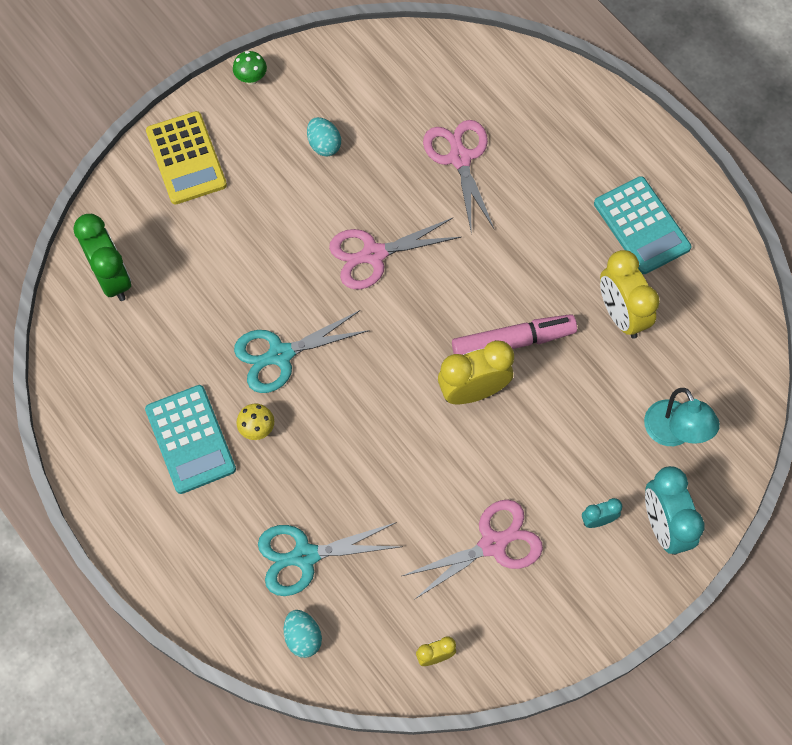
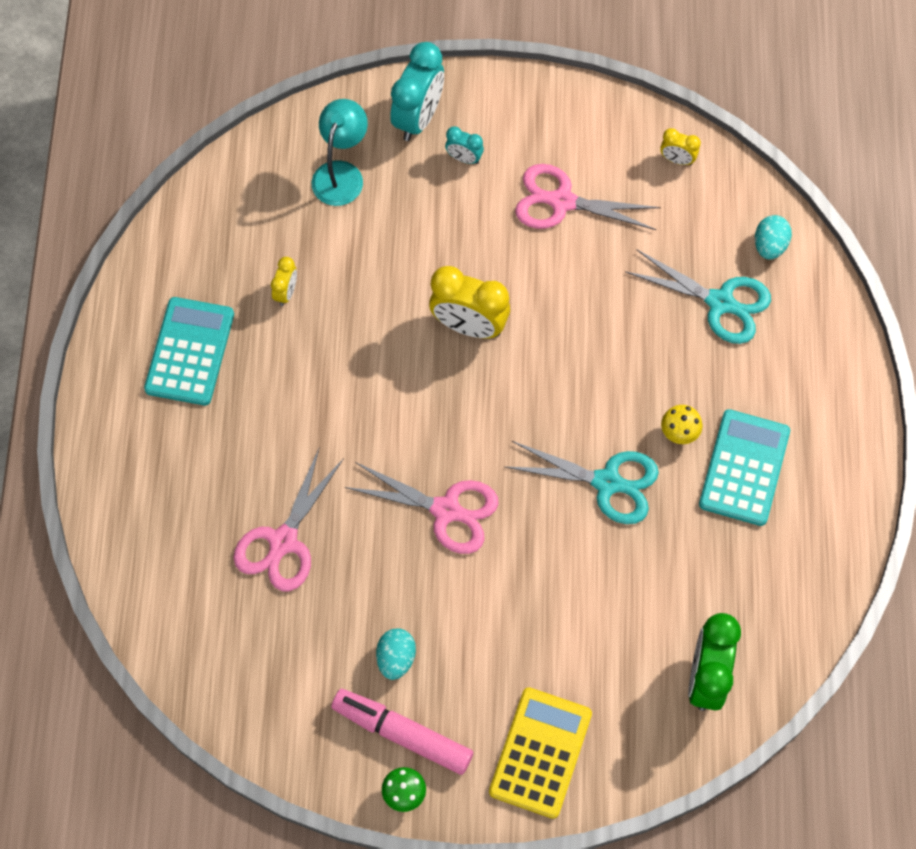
camera: 140 degrees left, 0 degrees up
(513, 342) = (397, 340): pink marker -> pink marker (402, 733)
(621, 314) = (286, 292): yellow clock -> yellow clock, size x0.50

